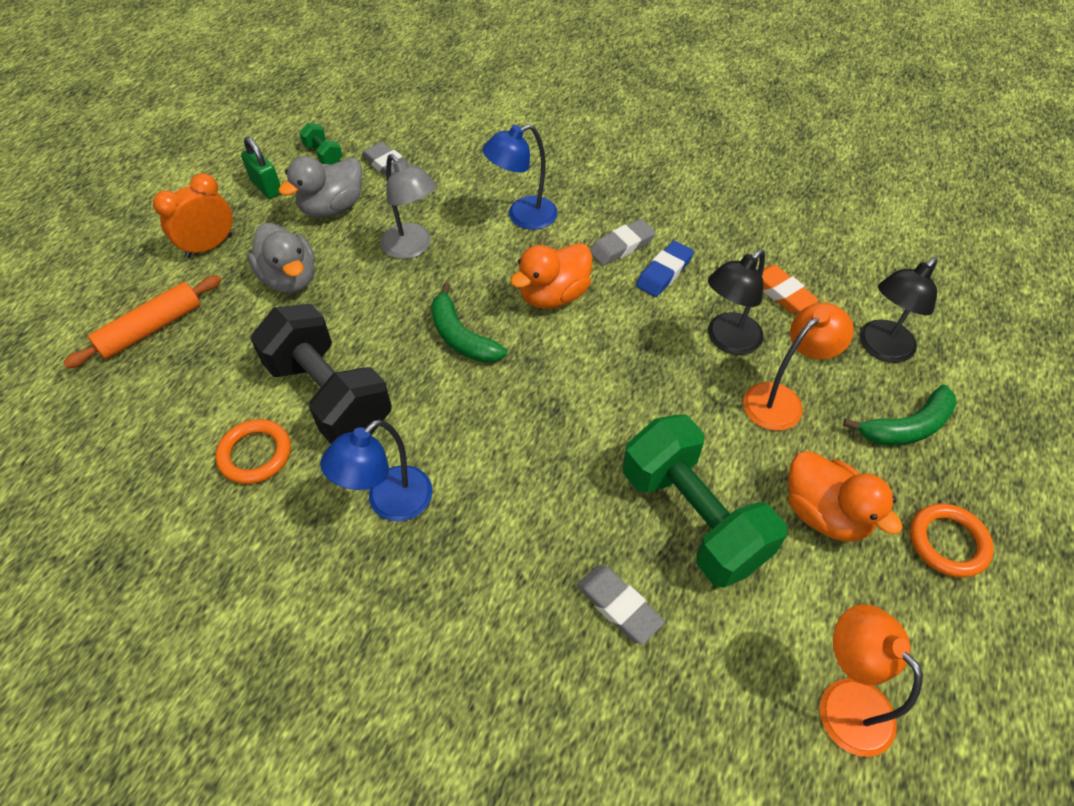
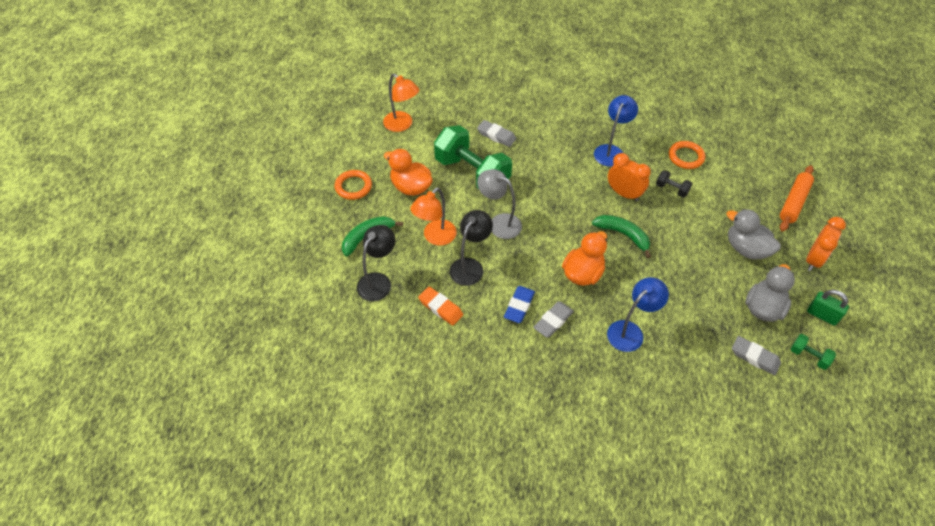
camera: 165 degrees right, 0 degrees up
(330, 395) = (671, 189): black dumbbell -> black dumbbell, size x0.42
(412, 248) = (688, 288): grey lamp -> grey lamp (499, 223)
(418, 406) = (624, 194): none -> orange clock

